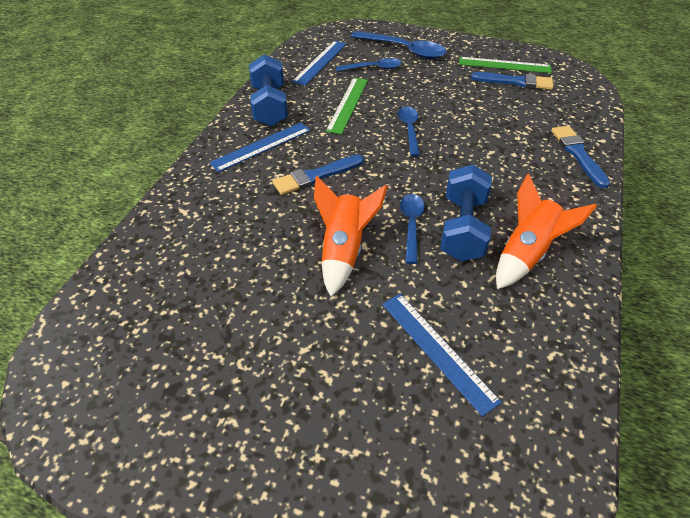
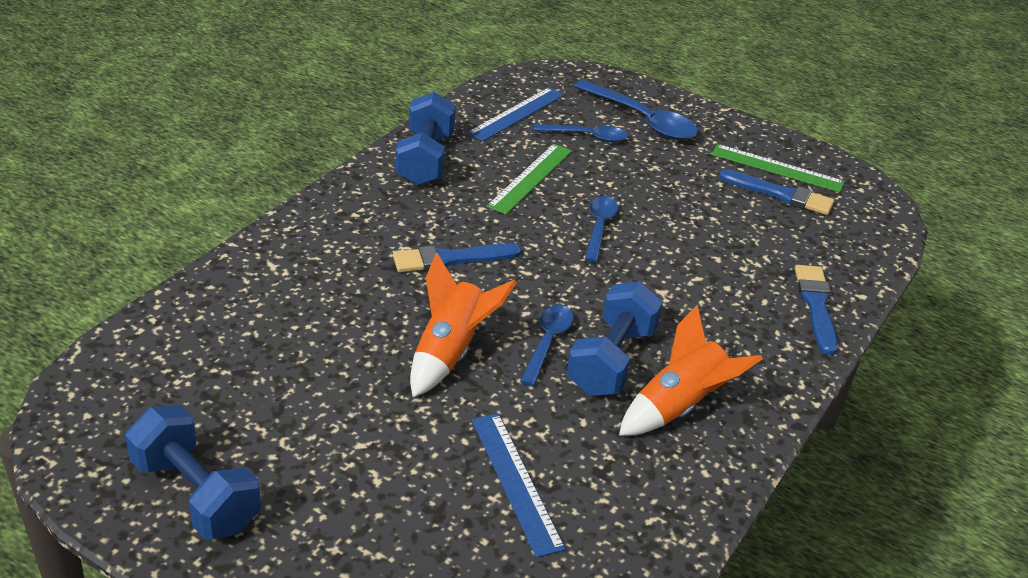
camera: 10 degrees right, 10 degrees down
(181, 437) = (196, 495): none -> blue dumbbell
(261, 146) = (395, 208): blue ruler -> none

